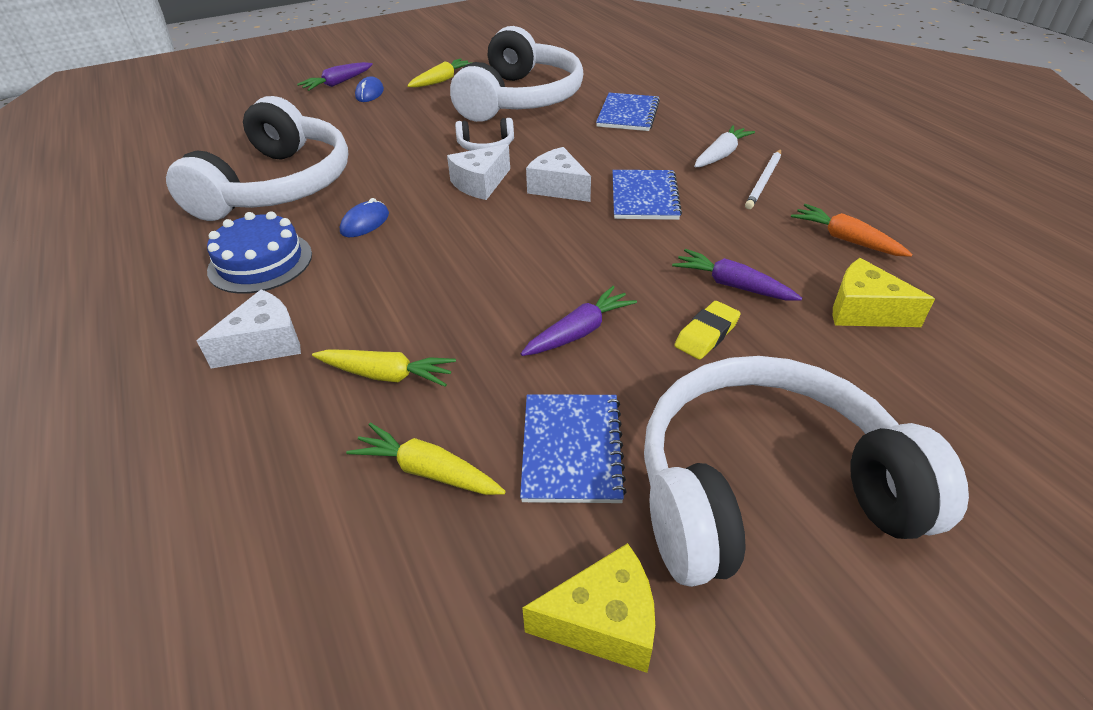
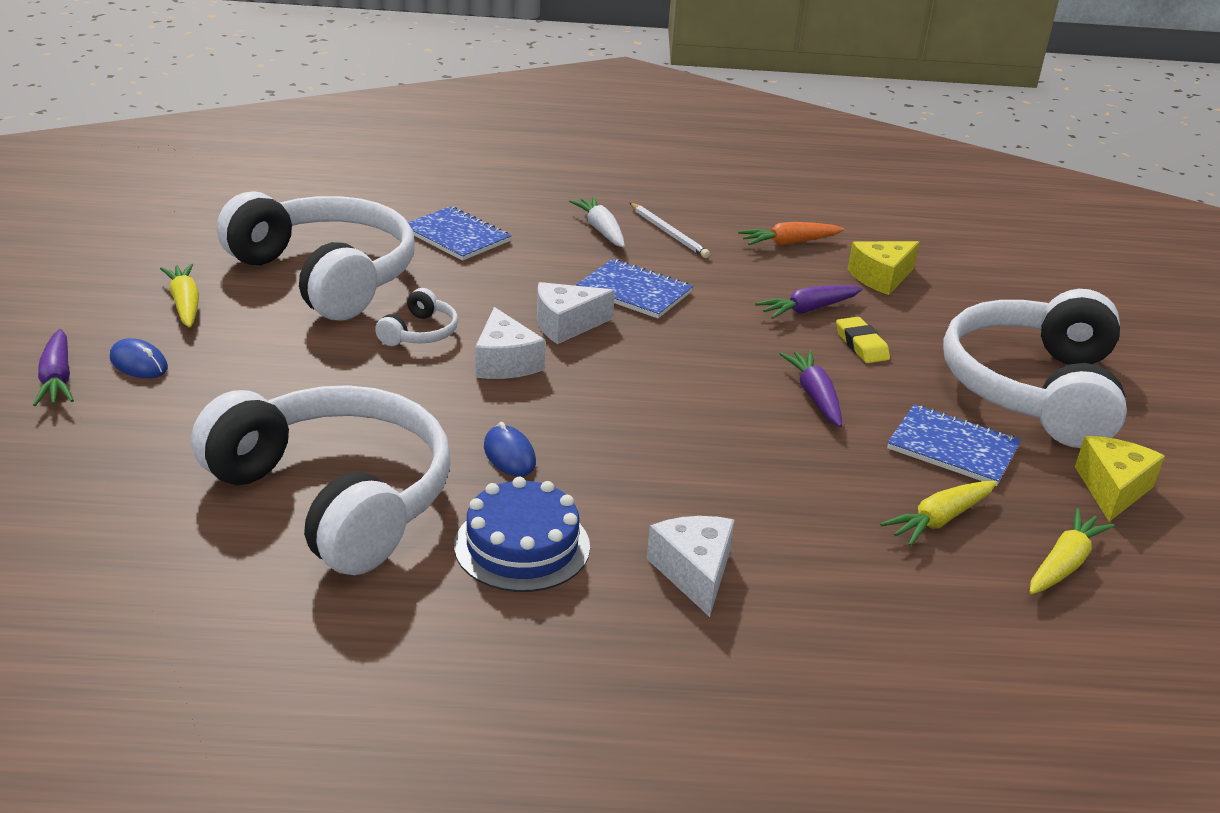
camera: 65 degrees left, 10 degrees down
(386, 375) = (801, 509): yellow carrot -> yellow carrot (1064, 564)

